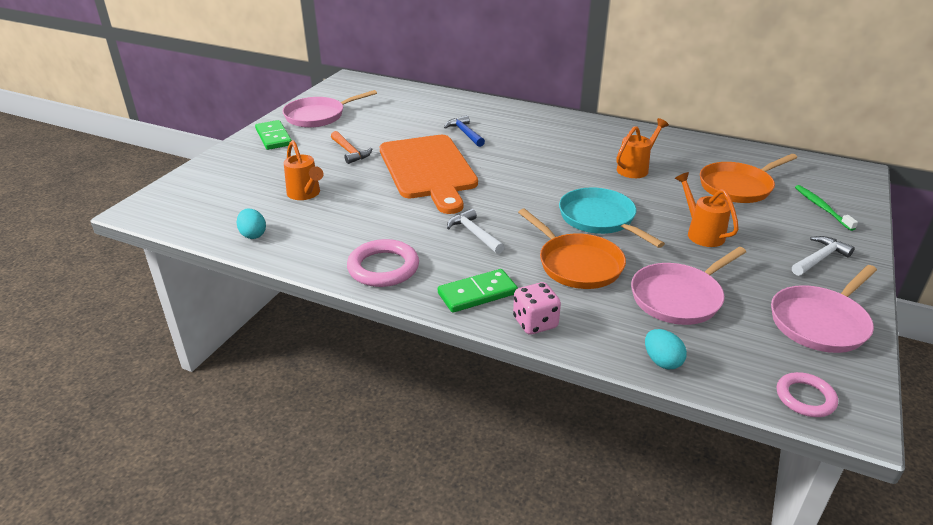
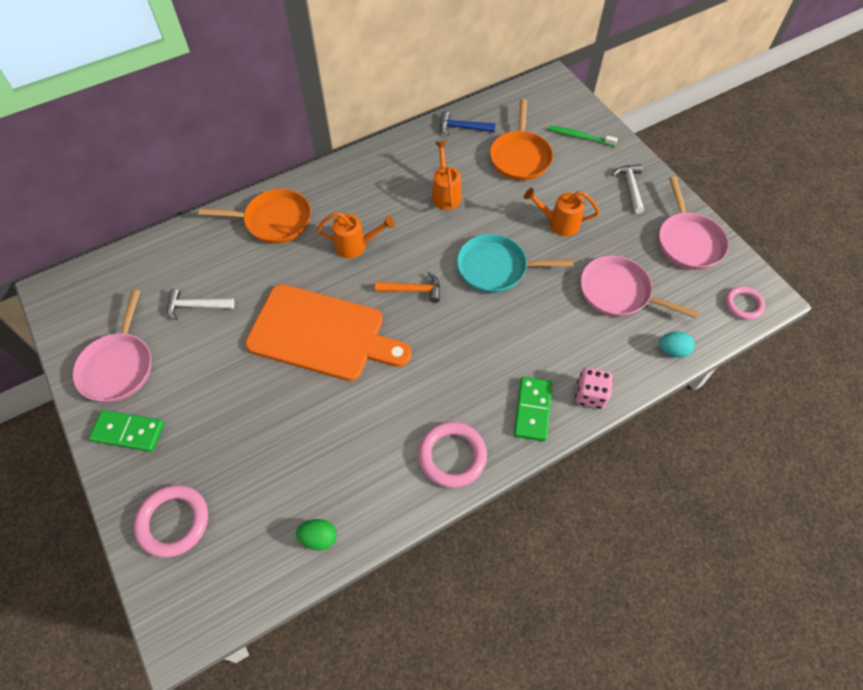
camera: 55 degrees left, 25 degrees up
(220, 176) = (173, 522): none -> pink ring
(253, 234) = (319, 538): turquoise egg -> green egg
(305, 194) = (280, 458): orange watering can -> orange watering can (355, 245)
(350, 152) = (229, 378): orange hammer -> orange hammer (413, 290)
(465, 133) = (279, 266): blue hammer -> blue hammer (462, 128)
(474, 234) = (452, 362): white hammer -> white hammer (196, 306)
(577, 264) = (541, 323): orange pan -> orange pan (274, 220)
(679, 297) = (618, 292): pink pan -> pink pan turned 120 degrees clockwise

